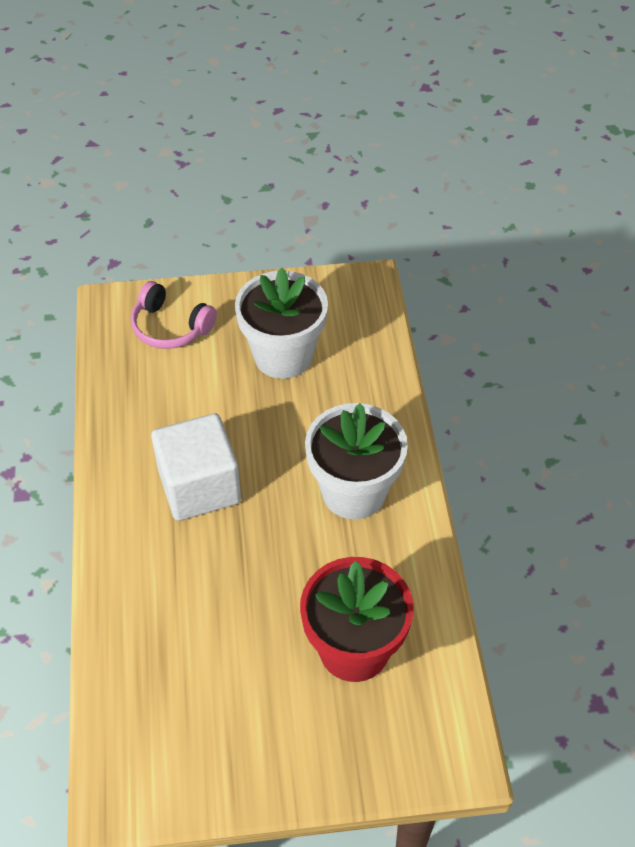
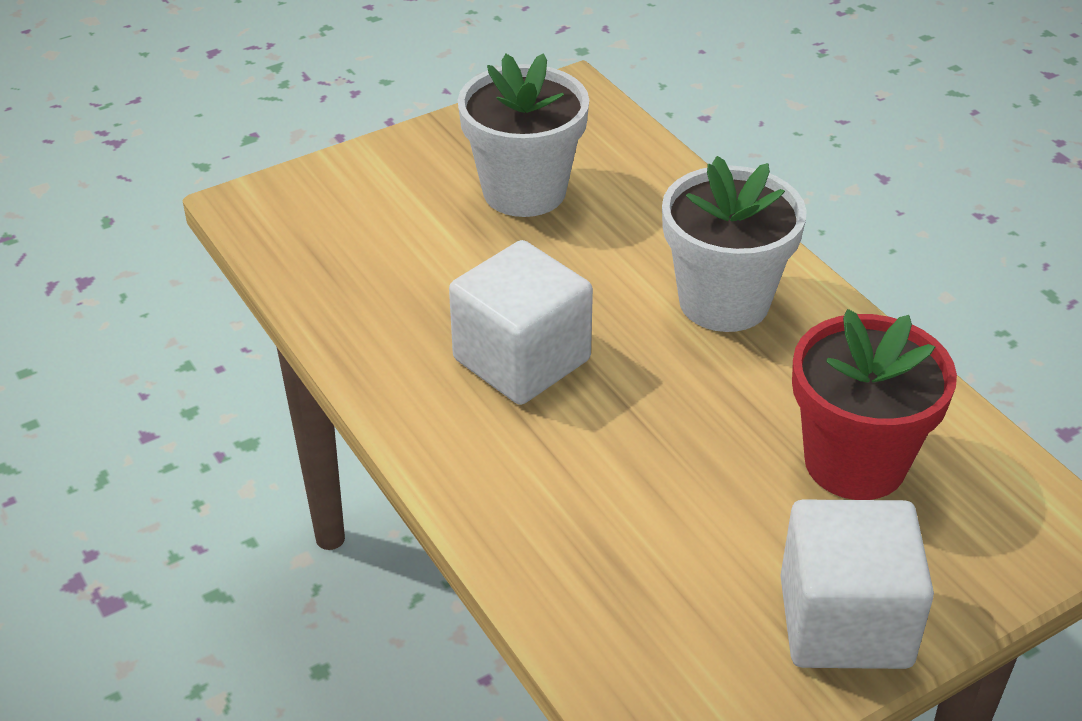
camera: 25 degrees left, 10 degrees down
(170, 327) = (350, 204): pink headphones -> none
(268, 760) = (845, 622): none -> white cube

